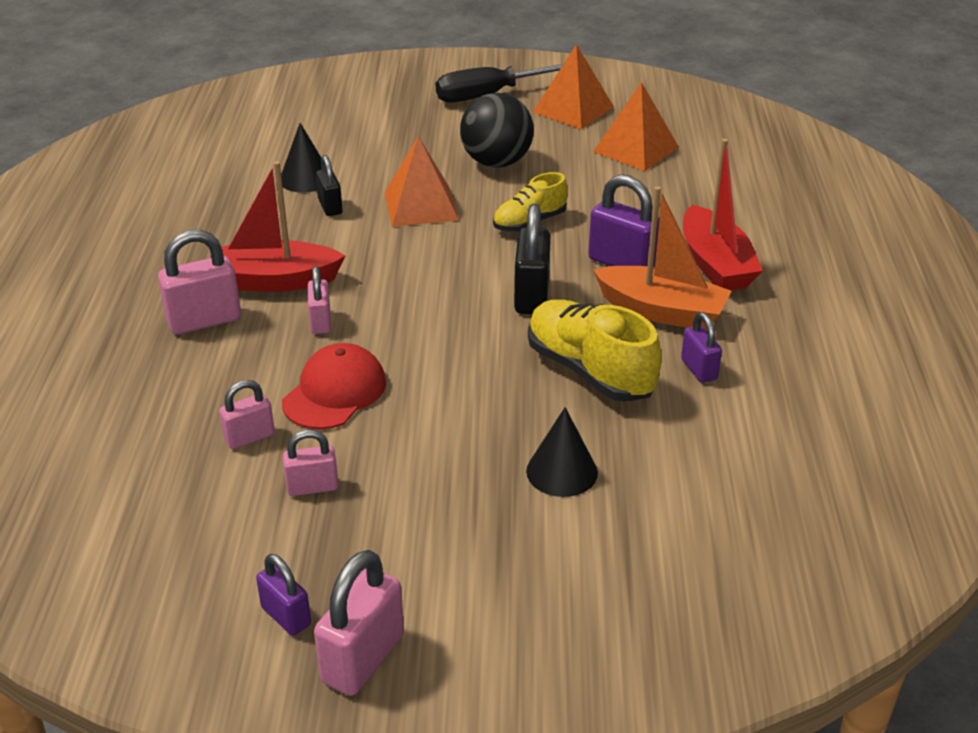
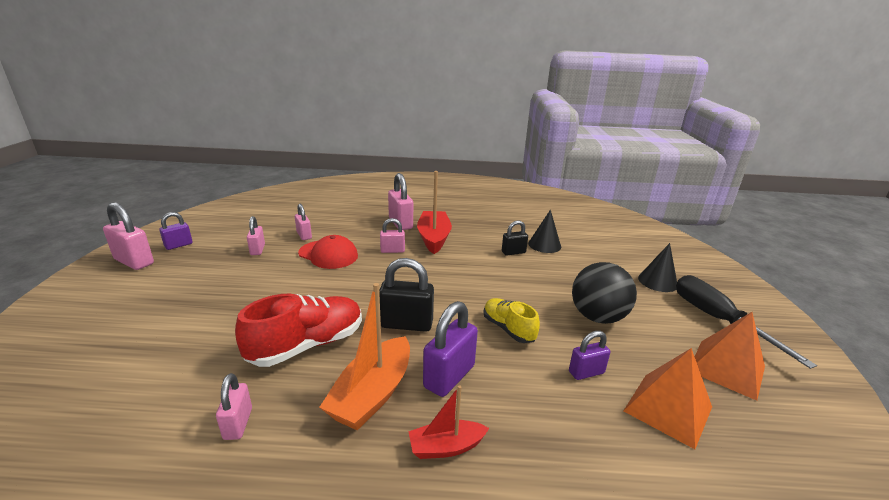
camera: 90 degrees right, 10 degrees down
(421, 206) = (522, 282): orange pyramid -> none
(562, 471) = (211, 325): black cone -> black cone (657, 281)
(590, 371) = (307, 345): yellow shoe -> red shoe
(699, 369) = (282, 408): purple padlock -> purple padlock (586, 372)
(715, 264) = (446, 447): red boat -> red boat, size x0.58
(728, 395) = (238, 424): none -> pink padlock

